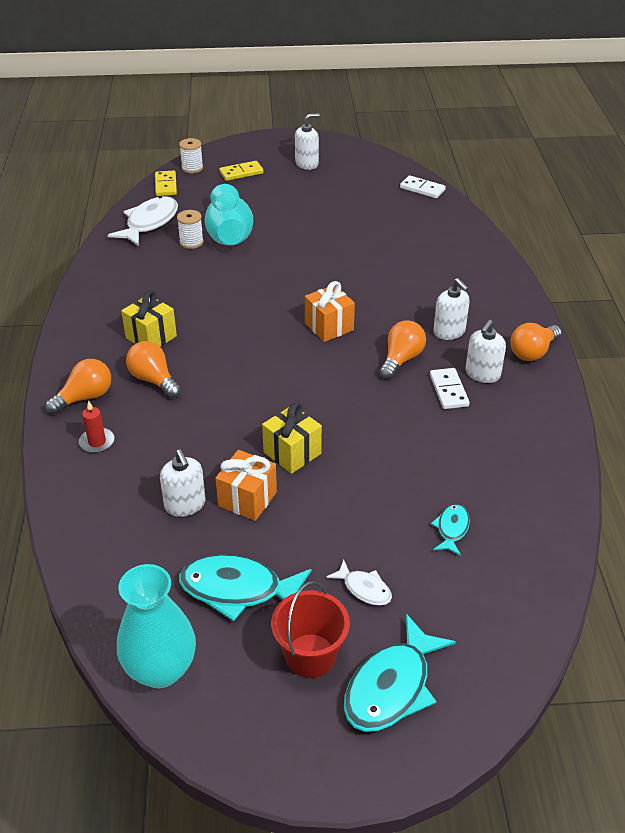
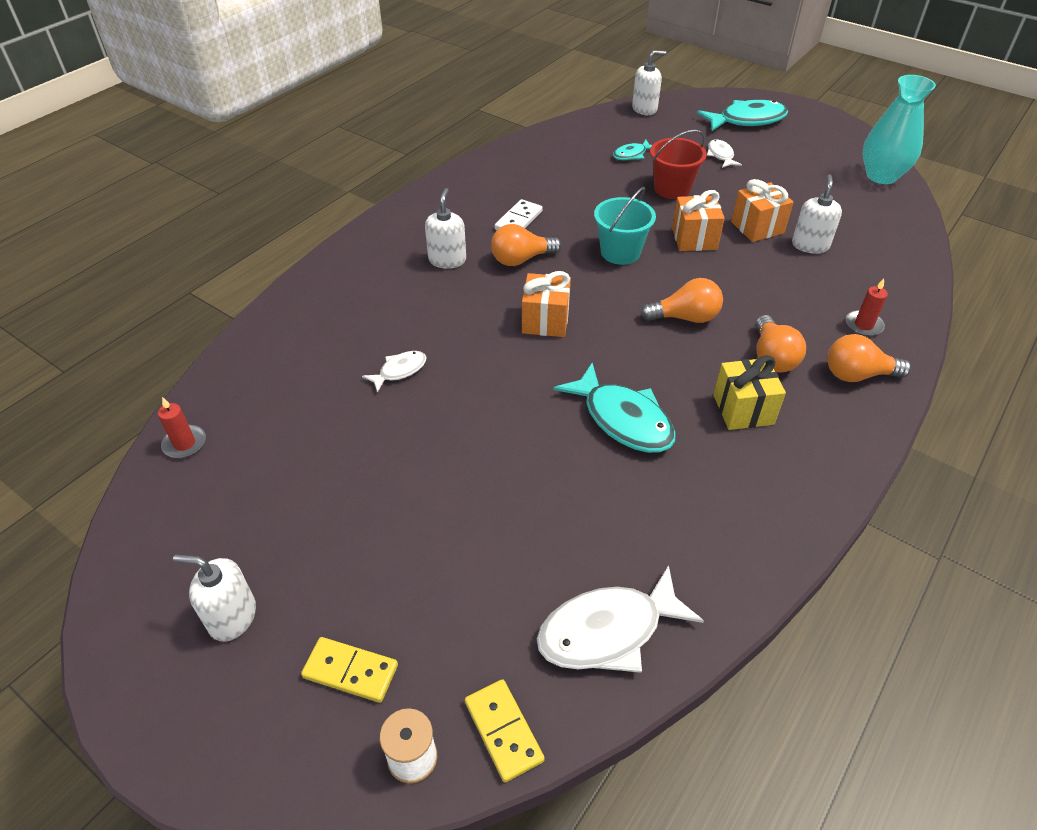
camera: 140 degrees left, 5 degrees up
(165, 185) = (503, 731): yellow domino -> yellow domino turned 60 degrees counterclockwise
(191, 242) = (579, 540): white spool -> none
(229, 234) = (515, 522): turquoise vase -> none
(238, 590) = (804, 187): turquoise fish -> turquoise fish (623, 419)
(292, 453) = (694, 239): yellow gift -> orange gift
(310, 655) = (782, 146): red bucket -> red bucket (672, 189)
(338, 405) = (620, 252): none -> turquoise bucket
(374, 260) = (399, 371): none -> white fish
(422, 189) = (184, 443): white domino -> red candle
(482, 374) = (475, 218): white soap dispenser -> white soap dispenser (644, 109)
(532, 352) = (411, 212): orange light bulb -> orange light bulb (685, 317)

